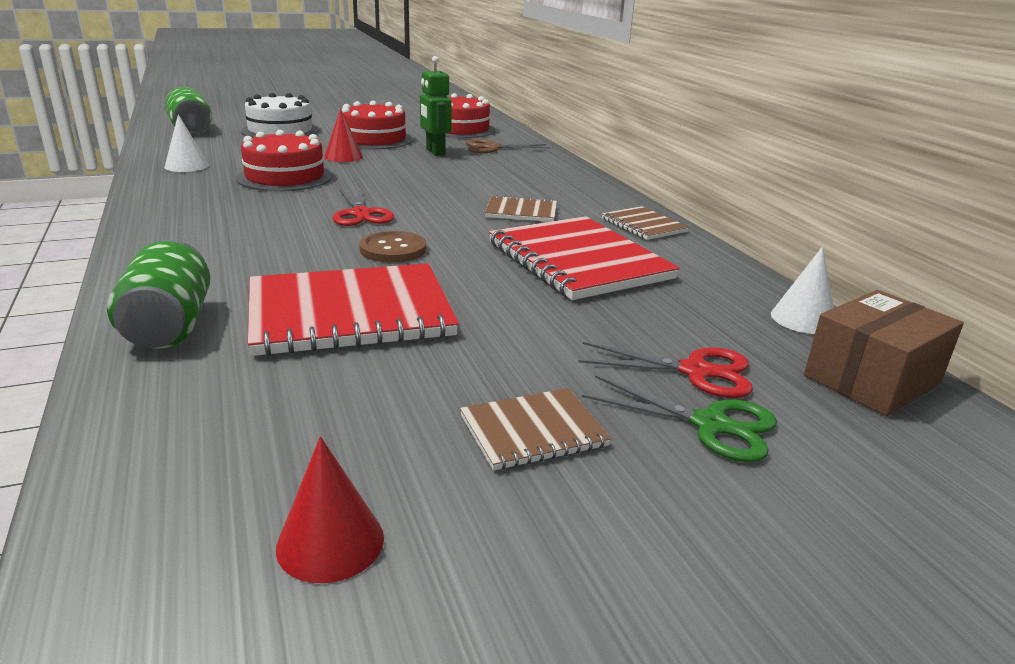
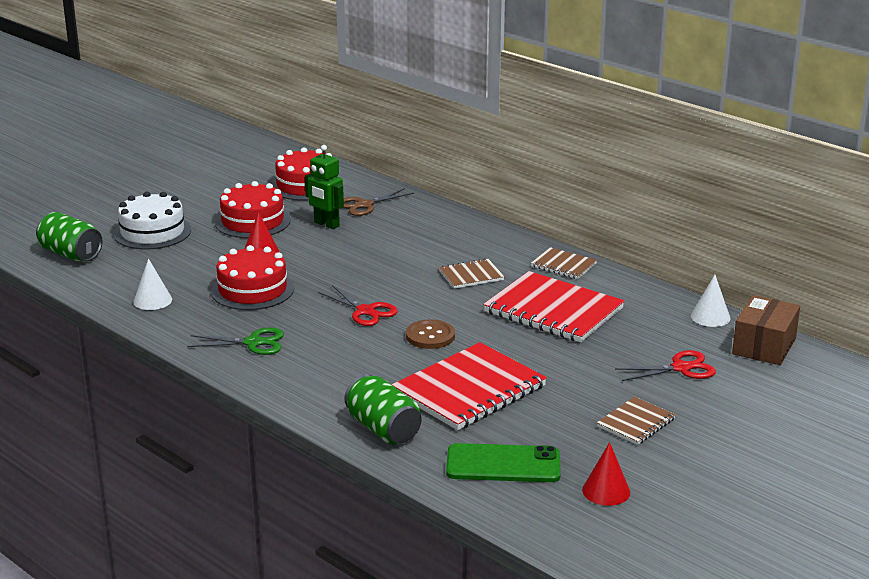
camera: 25 degrees left, 0 degrees up
(237, 426) = (503, 464): none -> green phone
(710, 425) = (708, 394): green scissors -> green scissors (253, 343)

